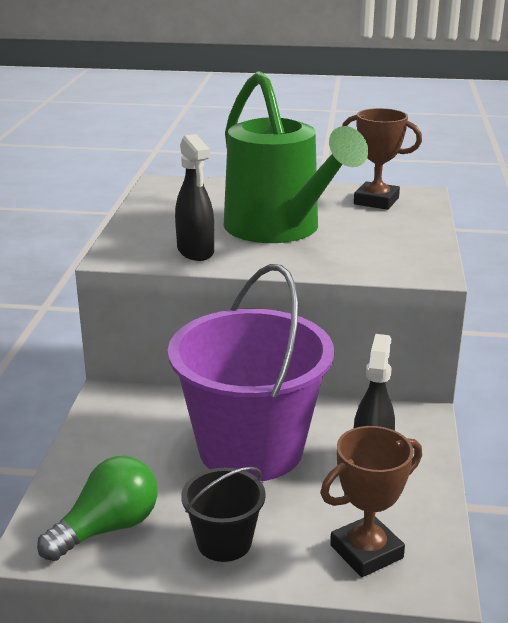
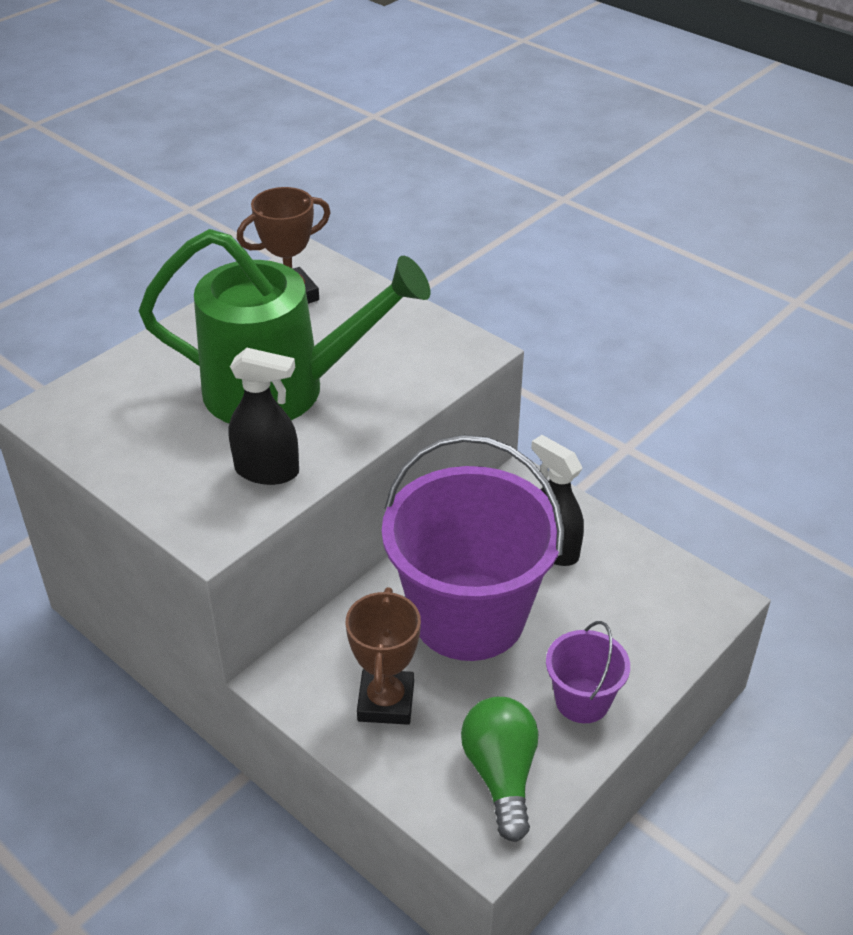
camera: 55 degrees left, 15 degrees up
(224, 542) = (582, 700): black bucket -> purple bucket
(366, 552) = (659, 618): brown trophy -> brown trophy (386, 702)

